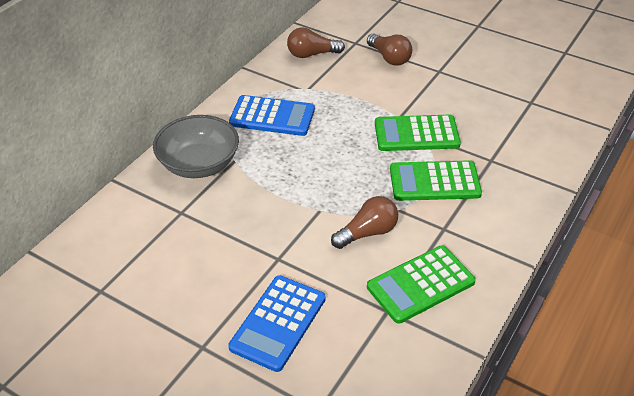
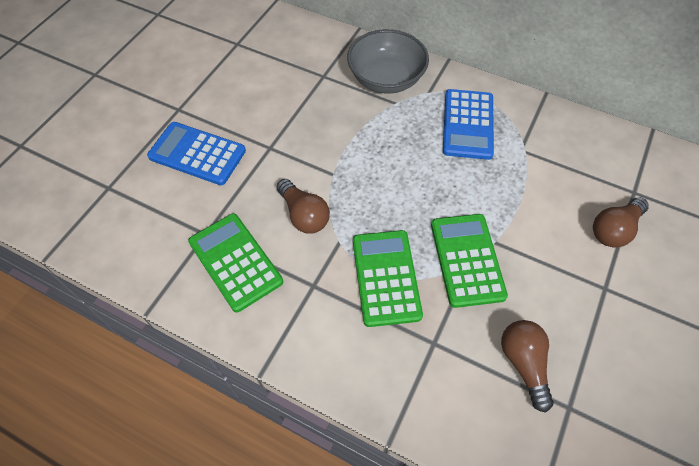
camera: 85 degrees right, 15 degrees up
(312, 54) = (592, 150): brown light bulb -> brown light bulb (523, 364)

